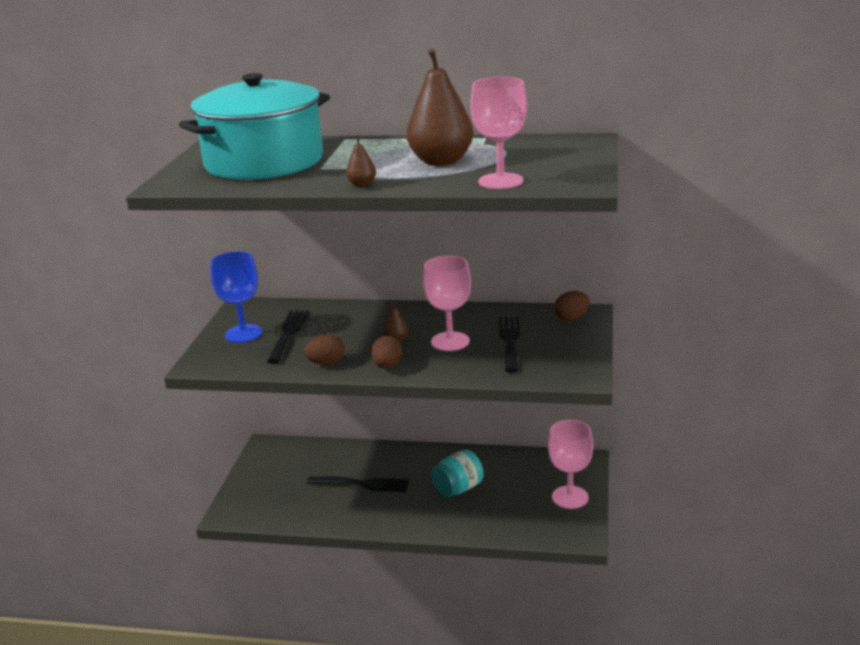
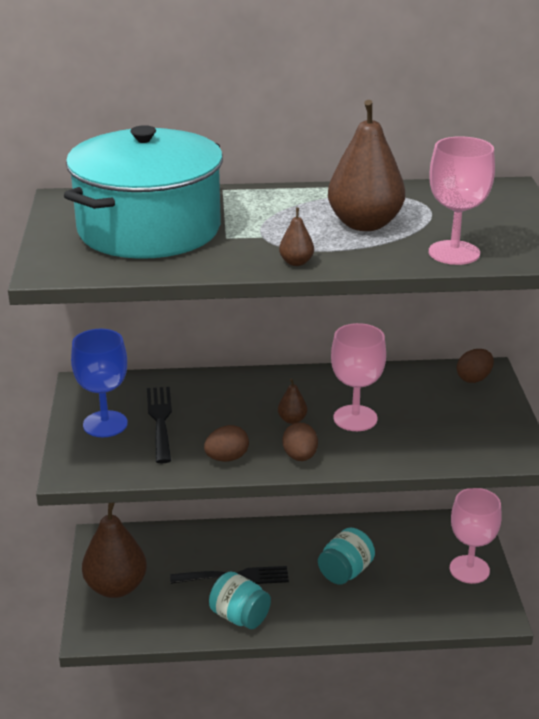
camera: 15 degrees left, 5 degrees up
(263, 482) = (116, 587): none -> brown pear
(353, 514) = (239, 616): none -> turquoise jar
(510, 341) = (421, 413): black fork -> none

